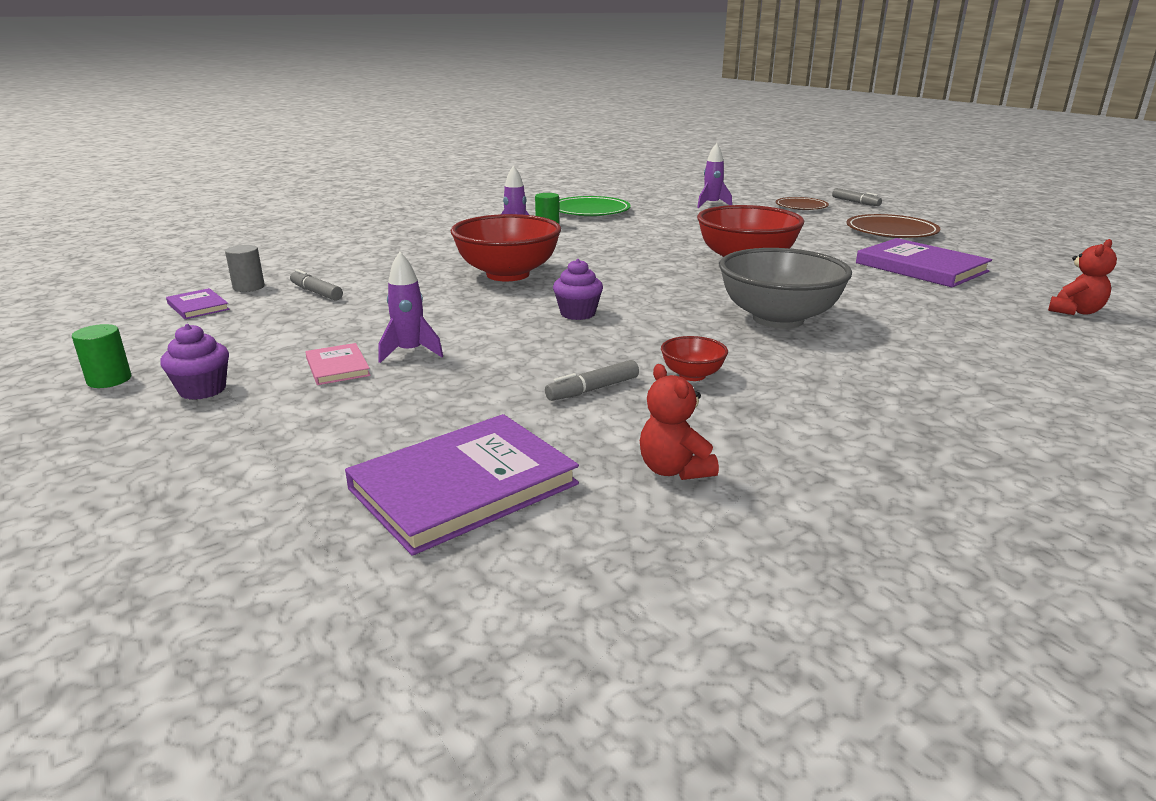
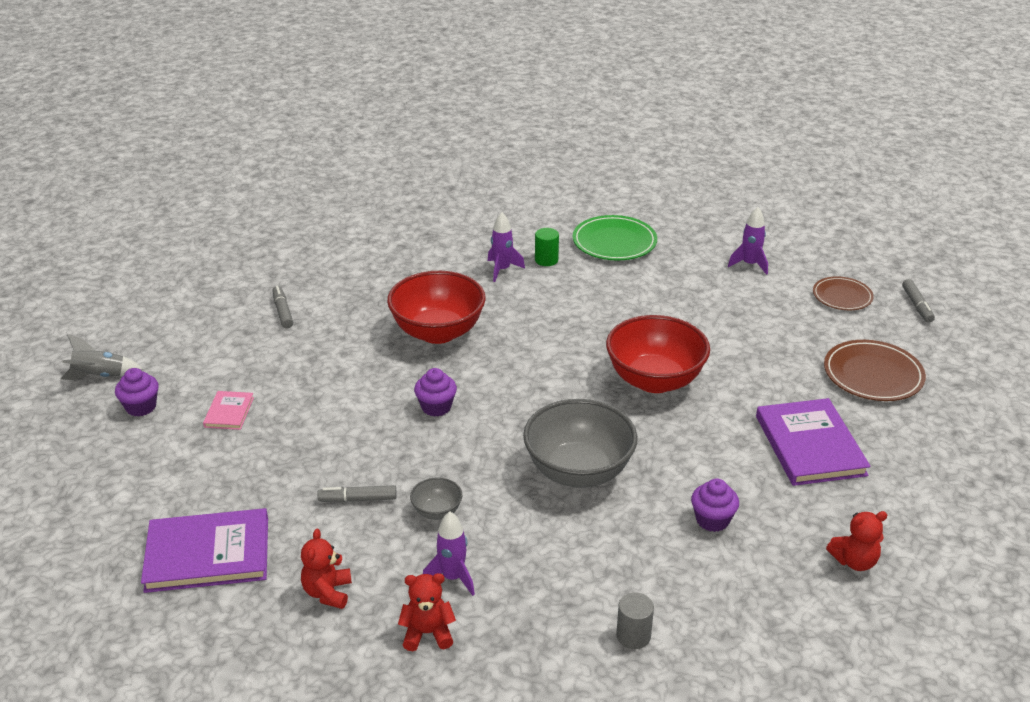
camera: 30 degrees right, 10 degrees up
(109, 380) = (100, 376): green cylinder -> grey rocket
(198, 306) = (197, 304): purple book -> none
(249, 287) = (244, 288): grey cylinder -> grey cylinder (633, 636)
(410, 352) = (283, 413): purple rocket -> purple rocket (452, 577)
(692, 375) = (437, 511): red bowl -> grey bowl
(841, 465) = (427, 633): none -> red teddy bear
(936, 318) = (712, 520): none -> purple cupcake

